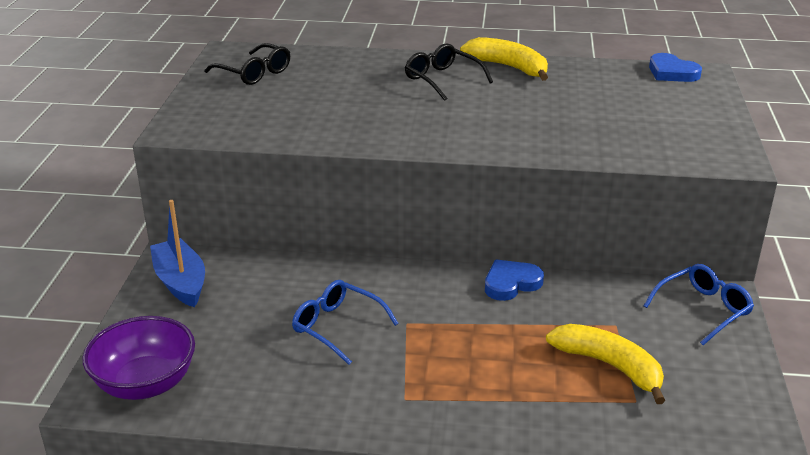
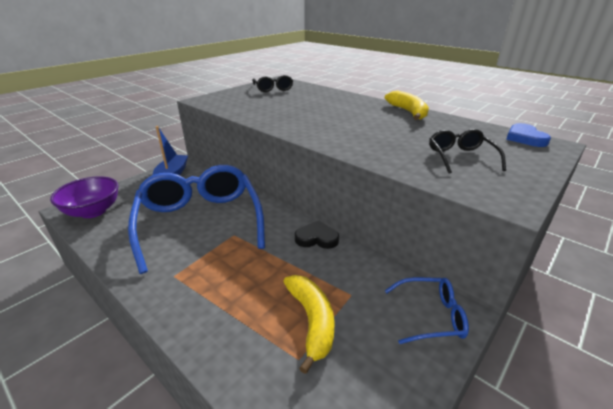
camera: 35 degrees right, 0 degrees up
(337, 327) = (200, 222): blue glasses -> blue glasses, size x2.20
(442, 79) = (359, 109): black glasses -> black glasses (460, 157)
(511, 283) = (317, 238): blue heart -> black heart

